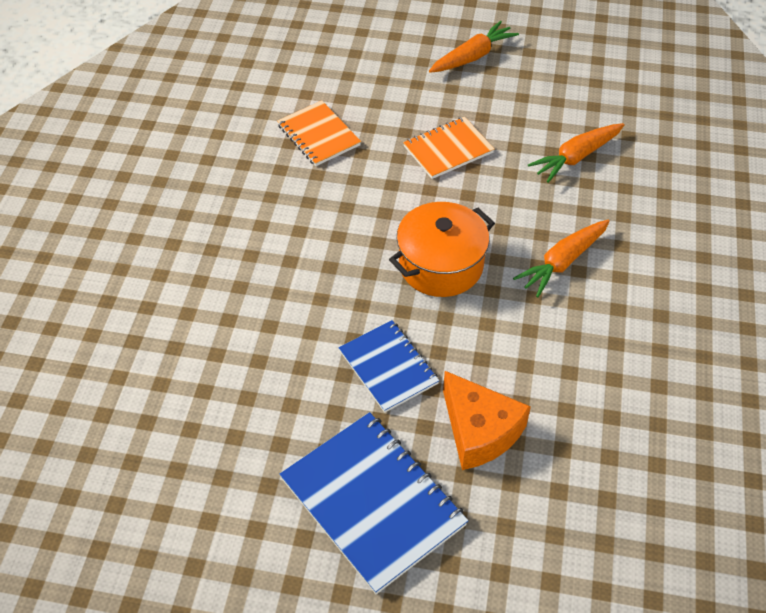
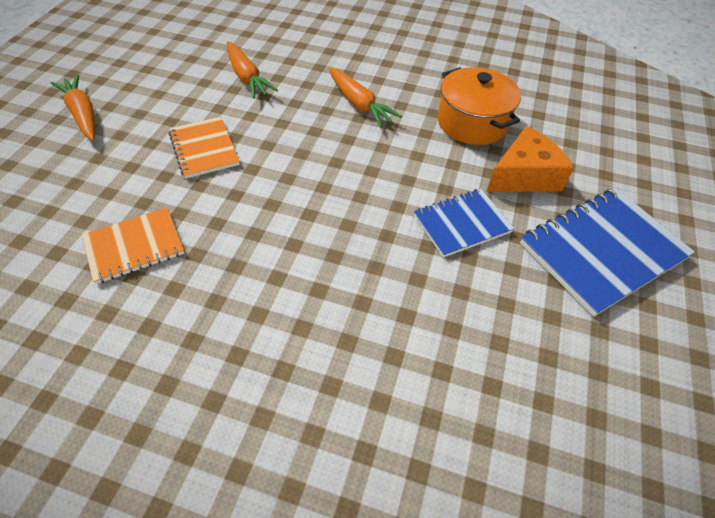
camera: 85 degrees left, 0 degrees up
(440, 265) = (348, 174): orange pot -> orange pot (472, 123)

